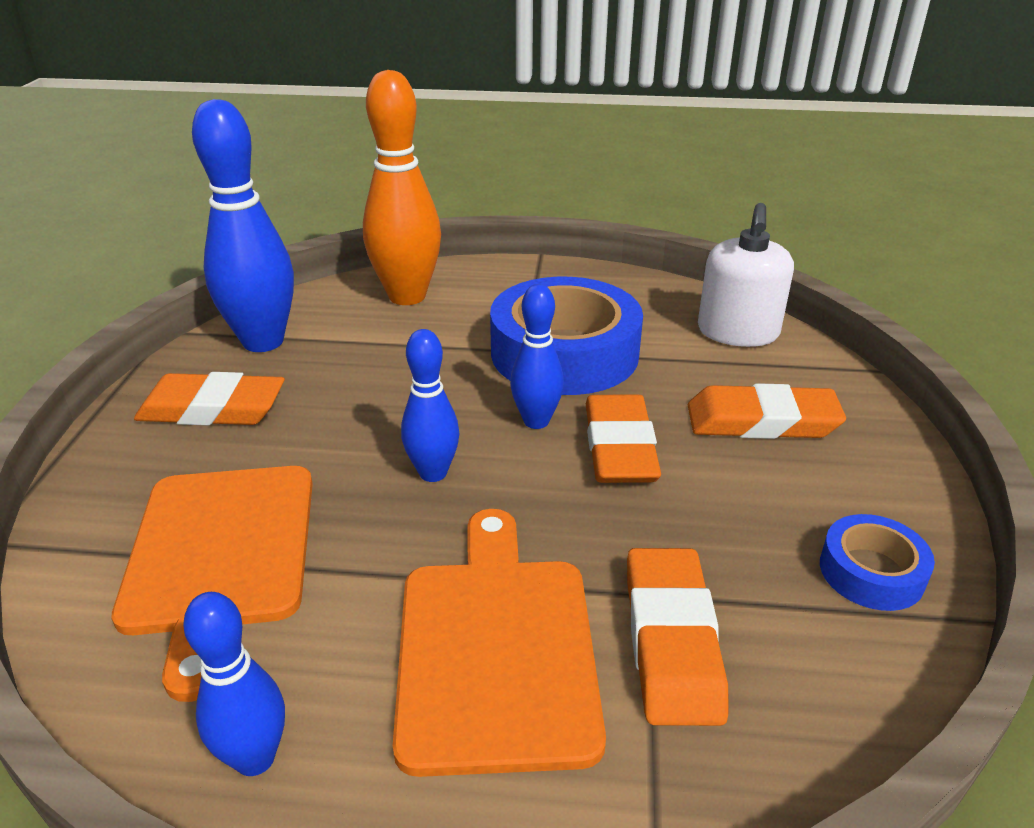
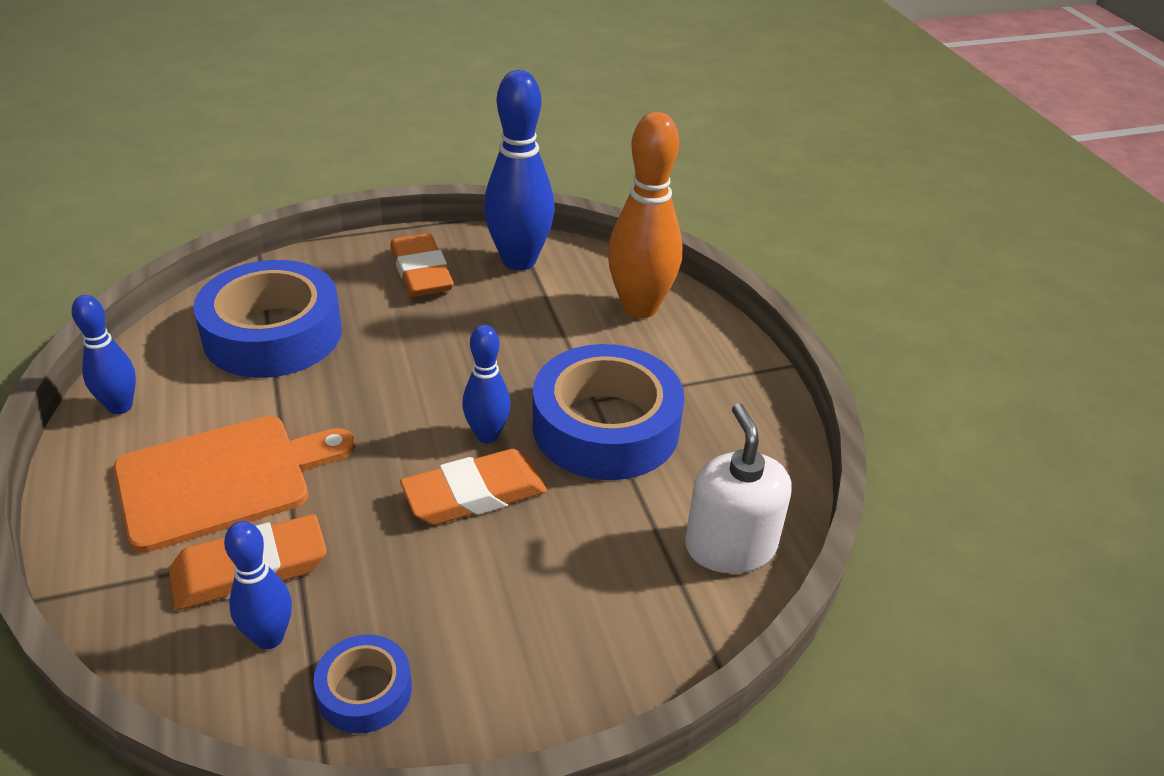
camera: 65 degrees right, 5 degrees up
(220, 555) = (273, 334): orange cutting board -> blue tape
(433, 473) = (393, 398): blue bowling pin -> blue bowling pin (269, 637)
(738, 332) = (730, 546): white soap dispenser -> white soap dispenser turned 90 degrees clockwise
(762, 421) = (564, 587): orange eraser -> none

